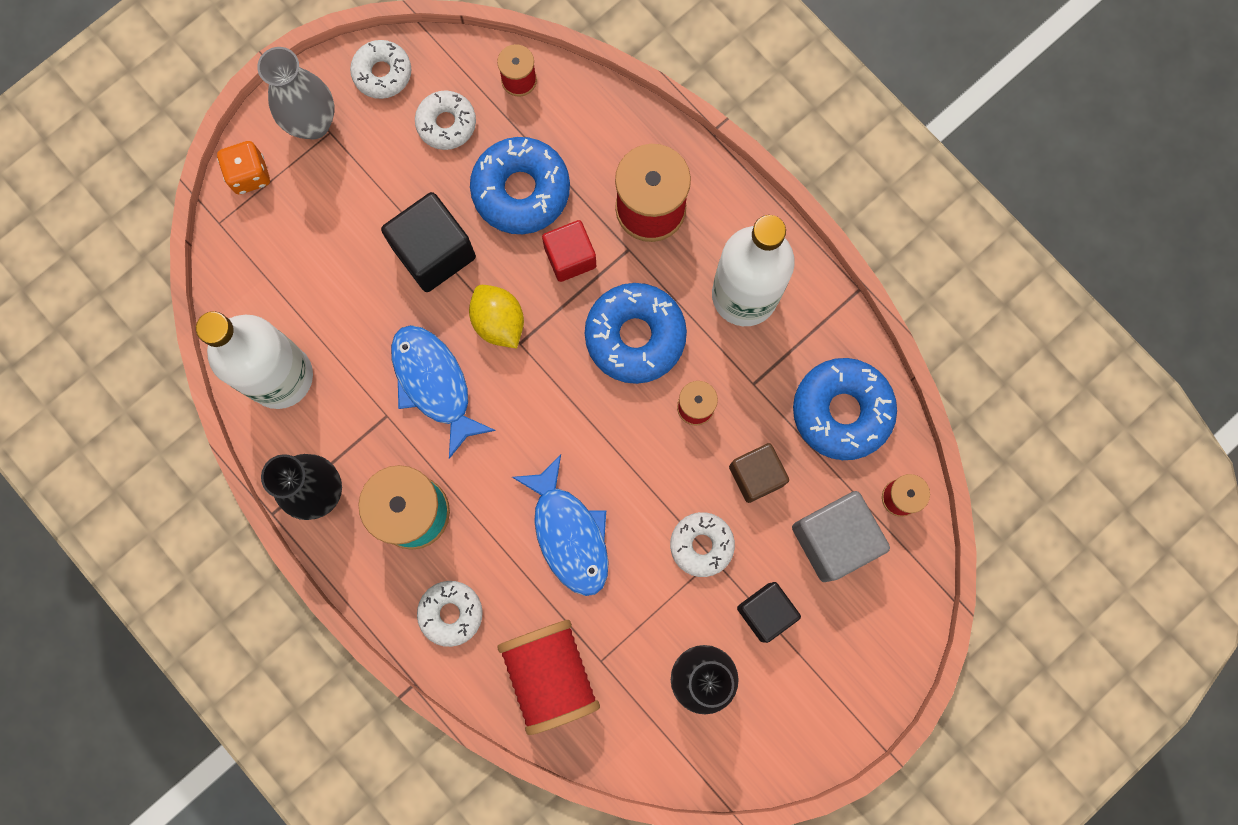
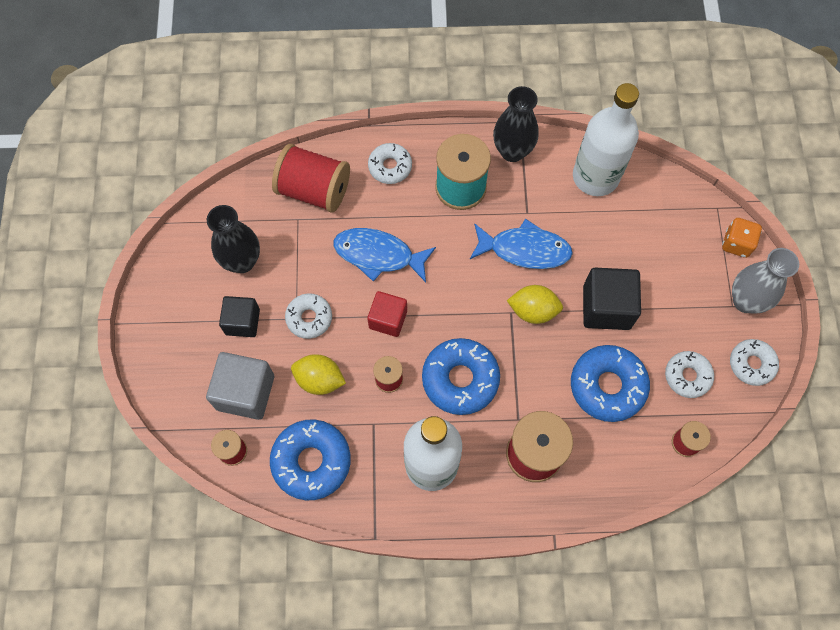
camera: 130 degrees right, 10 degrees down
(570, 257) = (541, 381): red cube -> red cube (388, 319)
(756, 475) = (319, 380): brown cube -> yellow lemon

